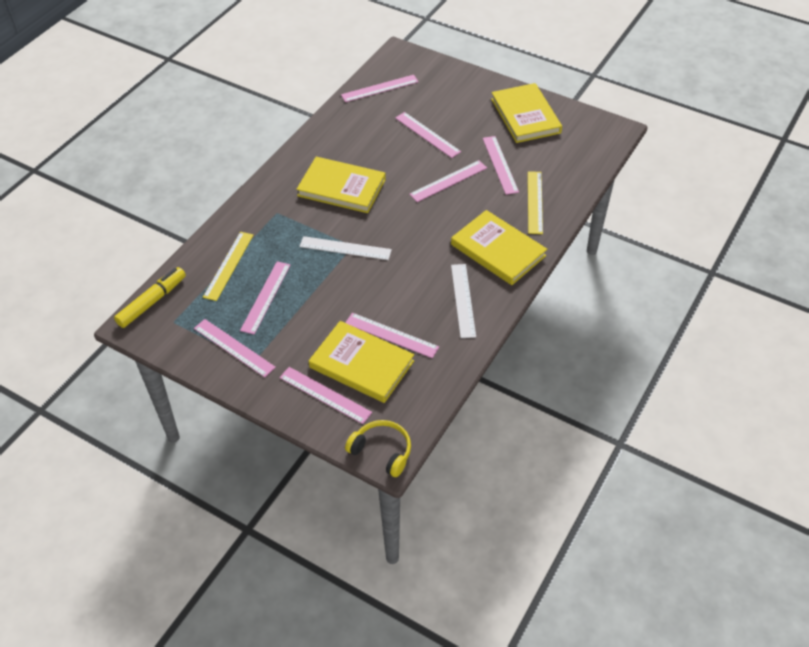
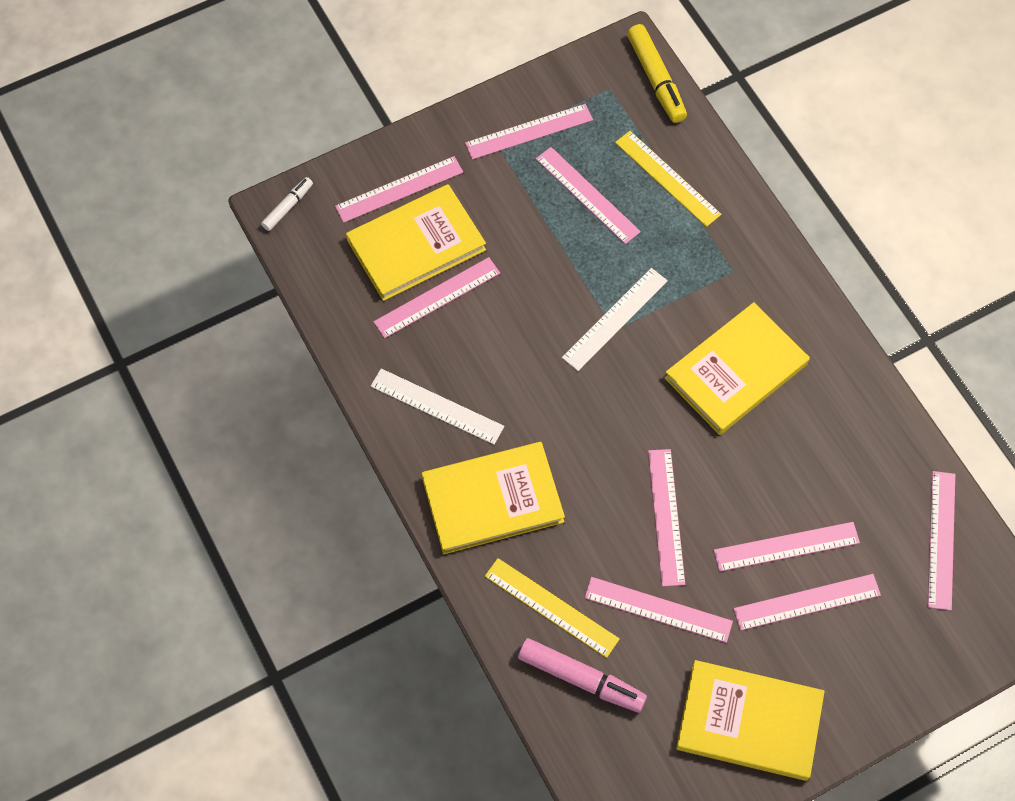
camera: 120 degrees right, 15 degrees up
(382, 451) = (287, 207): yellow headphones -> white marker
(450, 118) = (807, 602): none -> pink ruler
(559, 177) = (581, 678): none -> pink marker

